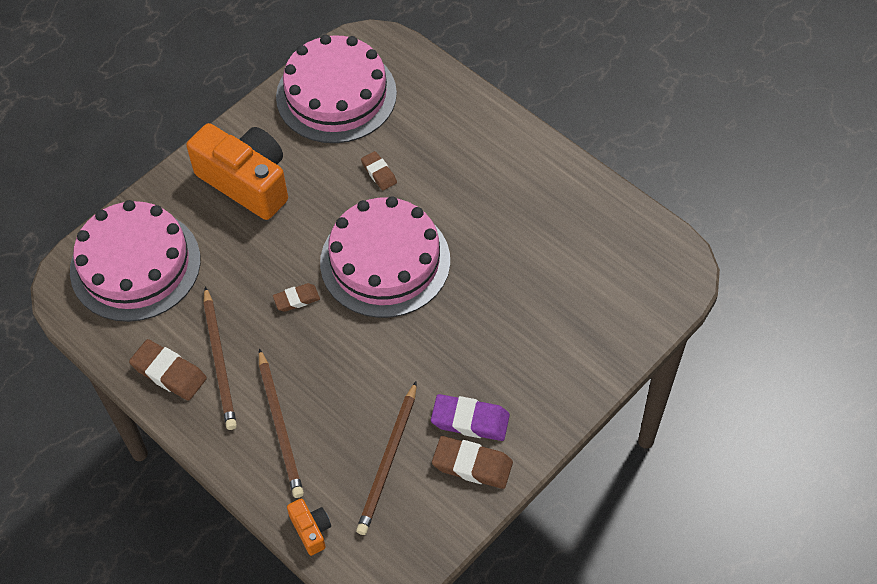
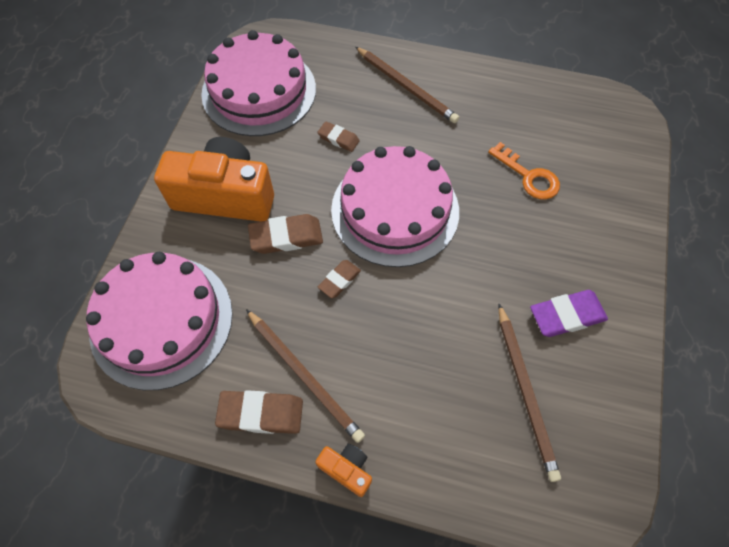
camera: 30 degrees left, 5 degrees up
(280, 426) = (404, 411): brown pencil -> brown pencil (406, 87)
(311, 530) = (505, 503): orange camera -> orange camera (346, 469)
(472, 465) = (598, 356): brown eraser -> brown eraser (286, 237)
(530, 286) = (528, 176): none -> orange key

